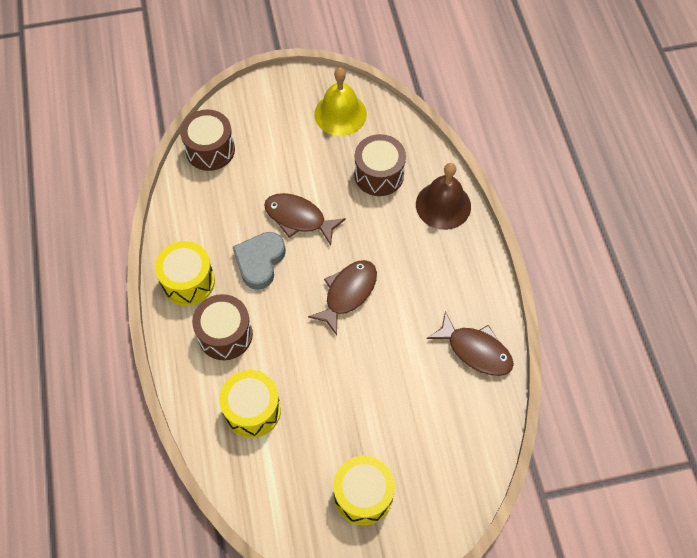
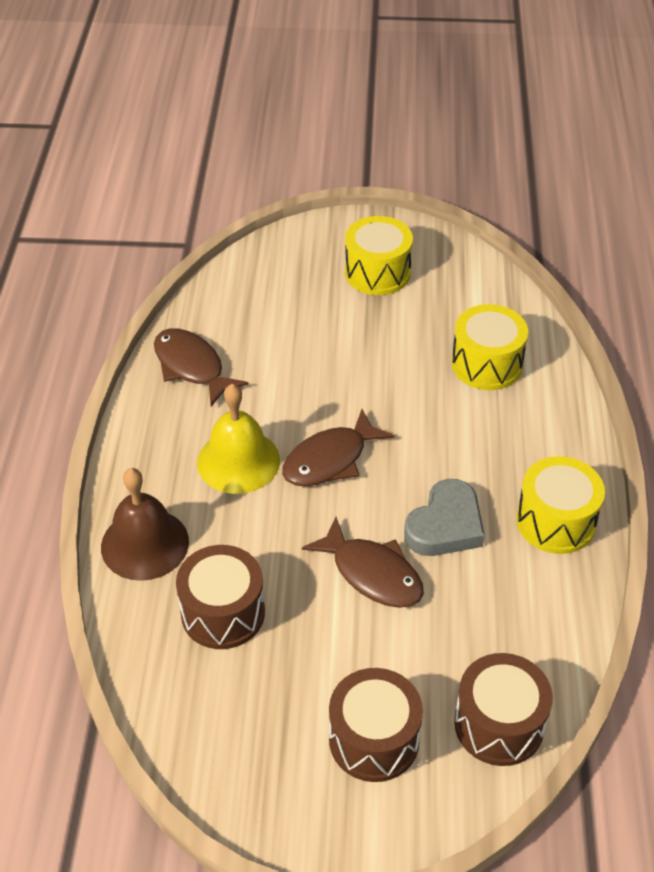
camera: 165 degrees left, 15 degrees down
(225, 334) = (510, 447): brown drum -> brown drum (374, 739)
(340, 114) = (248, 739): yellow bell -> yellow bell (238, 461)

